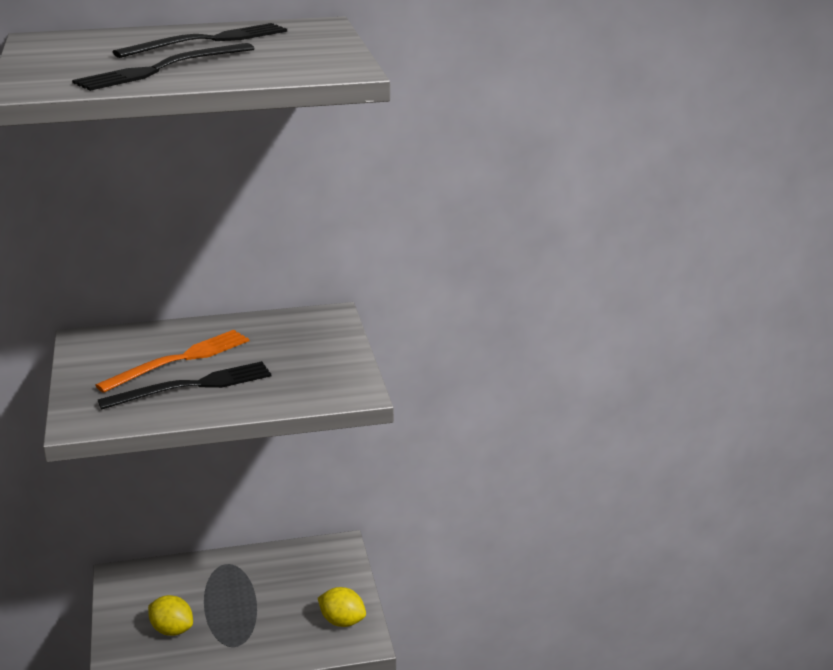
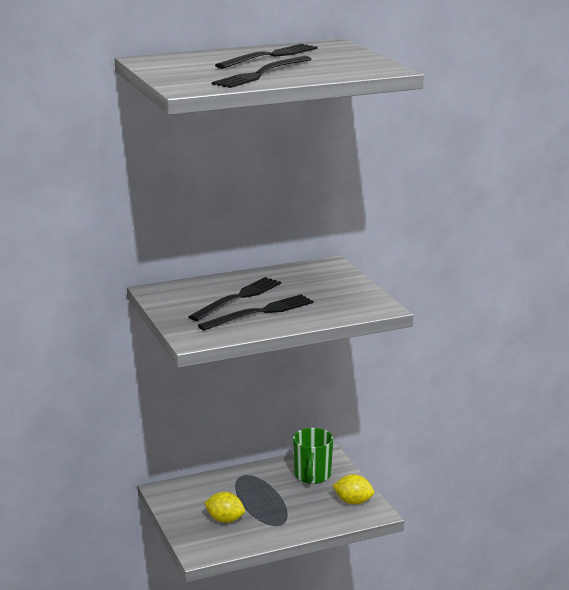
camera: 10 degrees left, 5 degrees down
(180, 360) = (238, 298): orange fork -> black fork
(308, 575) = (312, 476): none -> green mug

